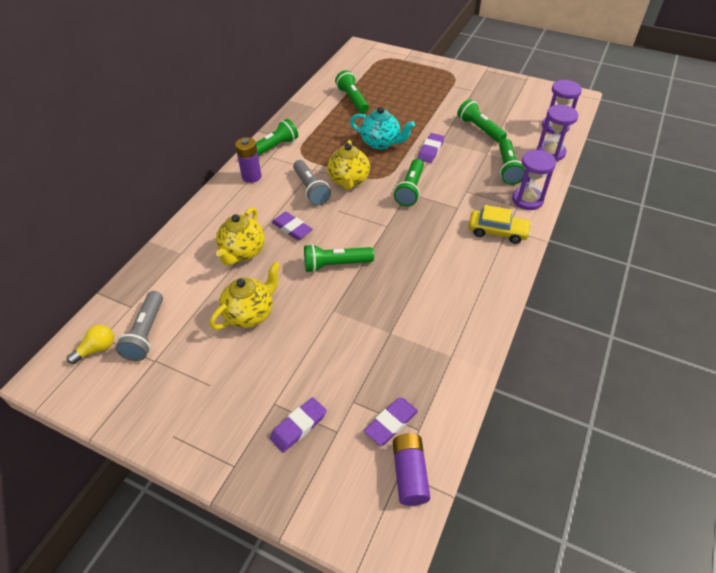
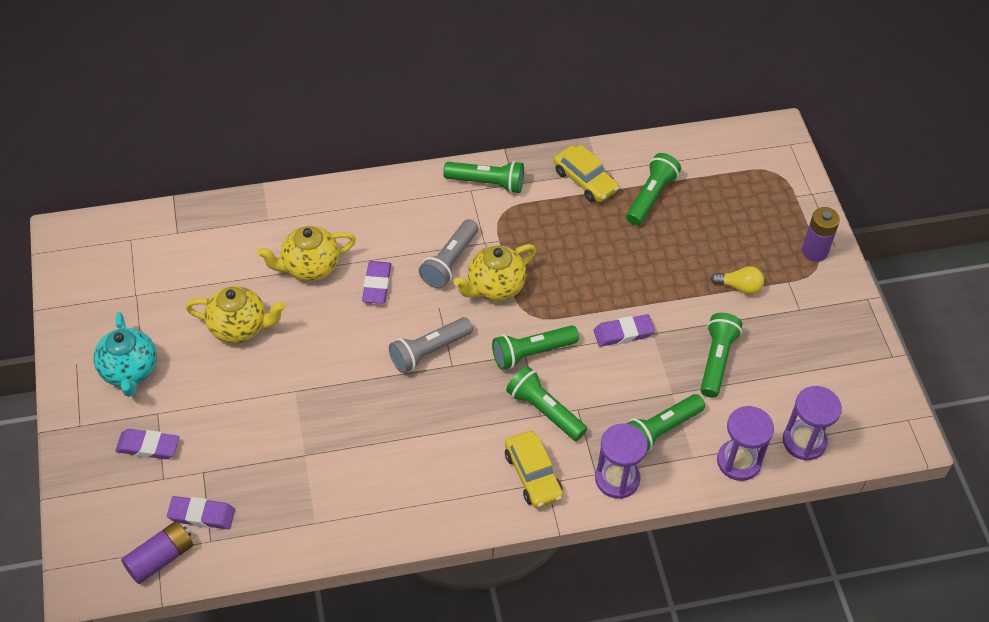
camera: 50 degrees right, 5 degrees up
(97, 349) = (116, 245): yellow light bulb -> yellow light bulb (739, 287)
(146, 333) = (158, 266): grey flashlight -> grey flashlight (429, 351)
(251, 176) = (423, 197): purple battery -> purple battery (814, 251)
(315, 114) = (585, 180): none -> yellow car
(336, 265) = (357, 355): green flashlight -> green flashlight (544, 411)
(381, 143) = (590, 276): turquoise teapot -> turquoise teapot (129, 371)

